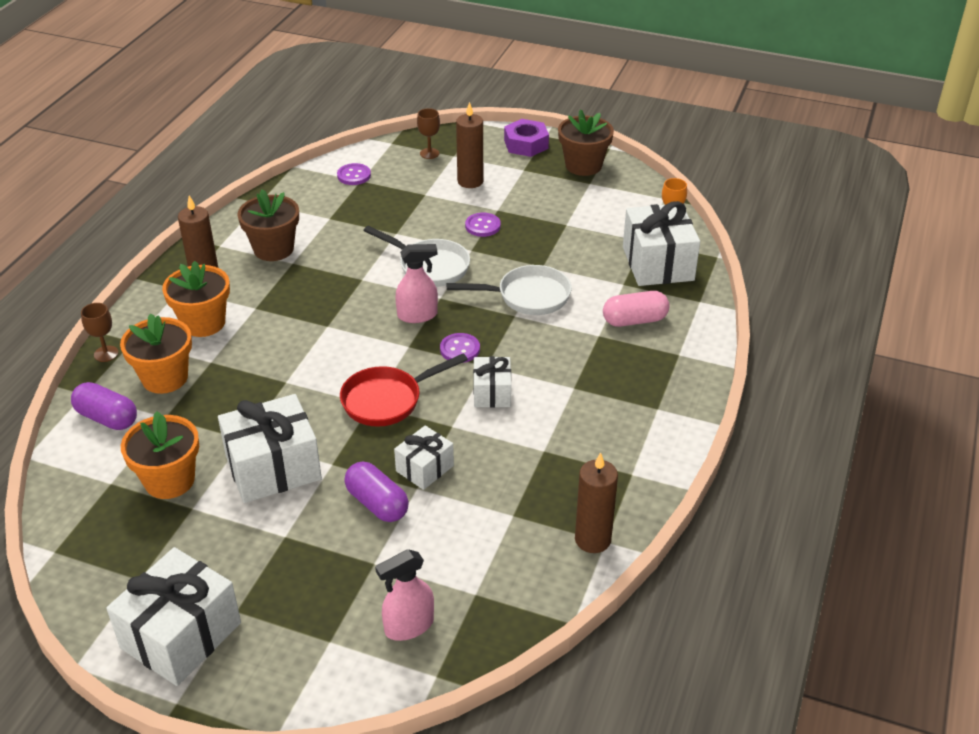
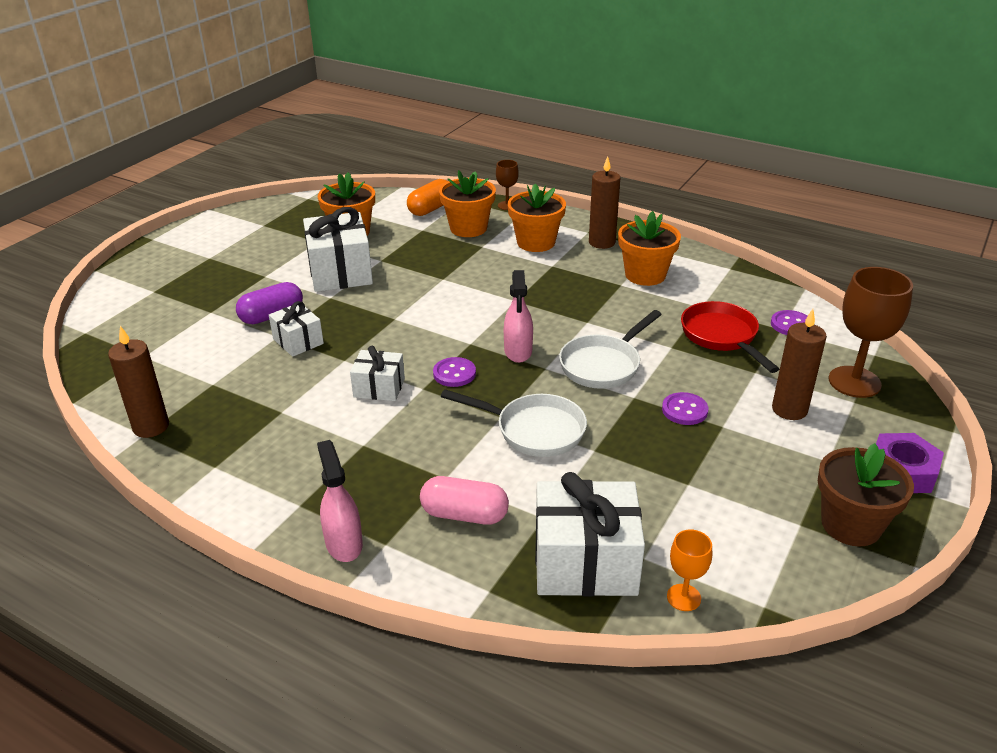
camera: 100 degrees right, 5 degrees down
(107, 418) = (431, 209): purple capsule -> orange capsule
(181, 635) = (204, 239): white gift -> none
(273, 249) = (645, 275): brown flower pot -> orange flower pot
(387, 400) = (396, 327): red pan -> red pan (722, 337)
(409, 626) = (138, 323): pink spray bottle -> pink spray bottle (344, 543)
(429, 153) = (854, 382): brown goblet -> brown goblet, size x1.94
(528, 296) = (534, 430): white pan -> white pan turned 75 degrees counterclockwise
(634, 320) = (464, 514): pink capsule -> pink capsule turned 75 degrees counterclockwise

